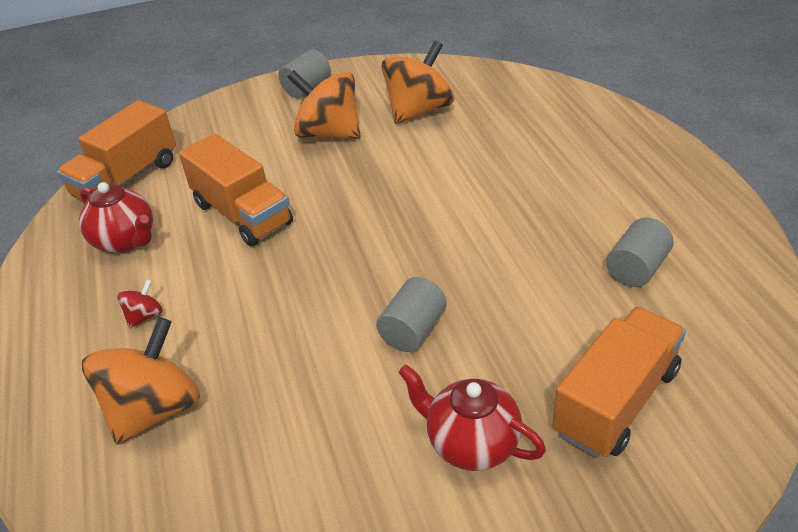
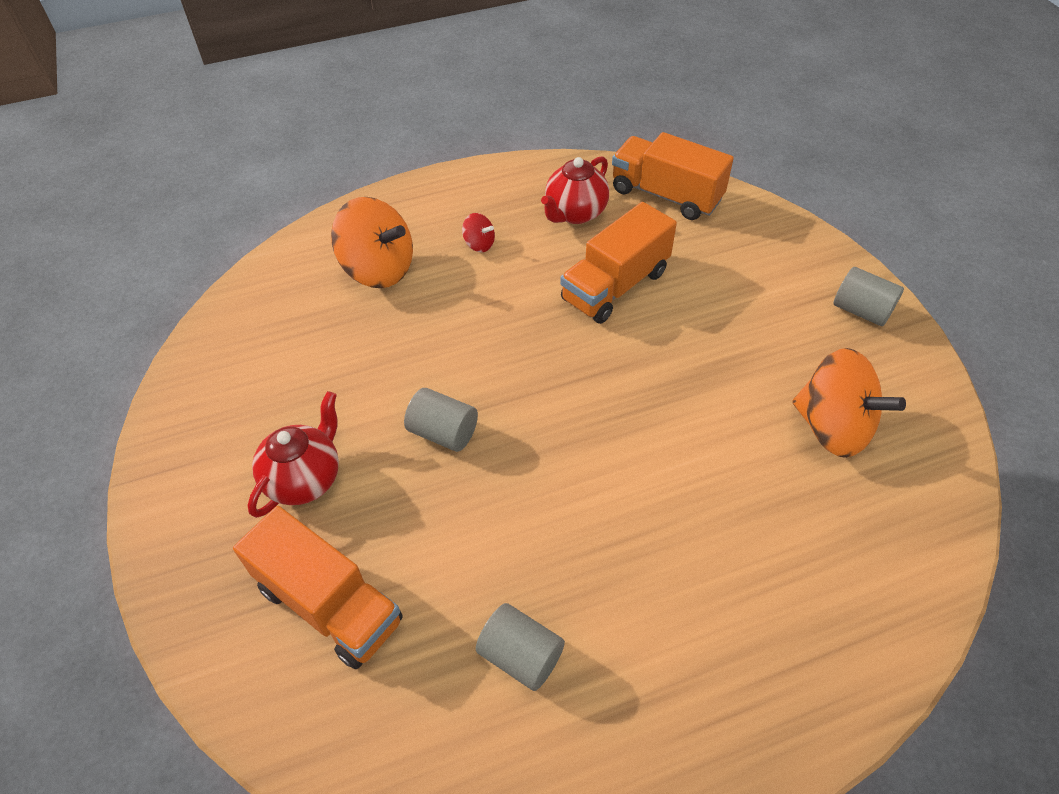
camera: 85 degrees right, 10 degrees up
(329, 133) = (766, 340): orange spinning top -> none

